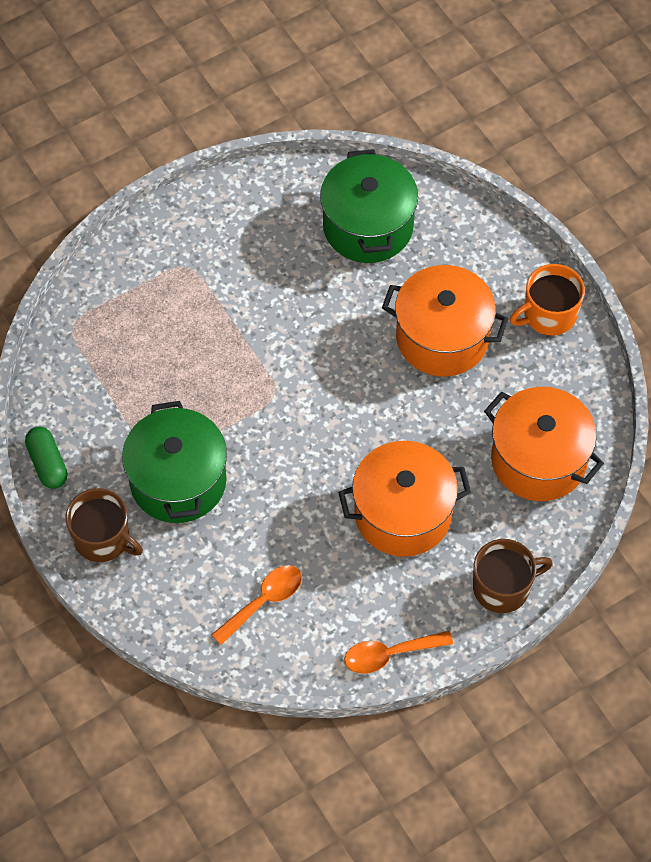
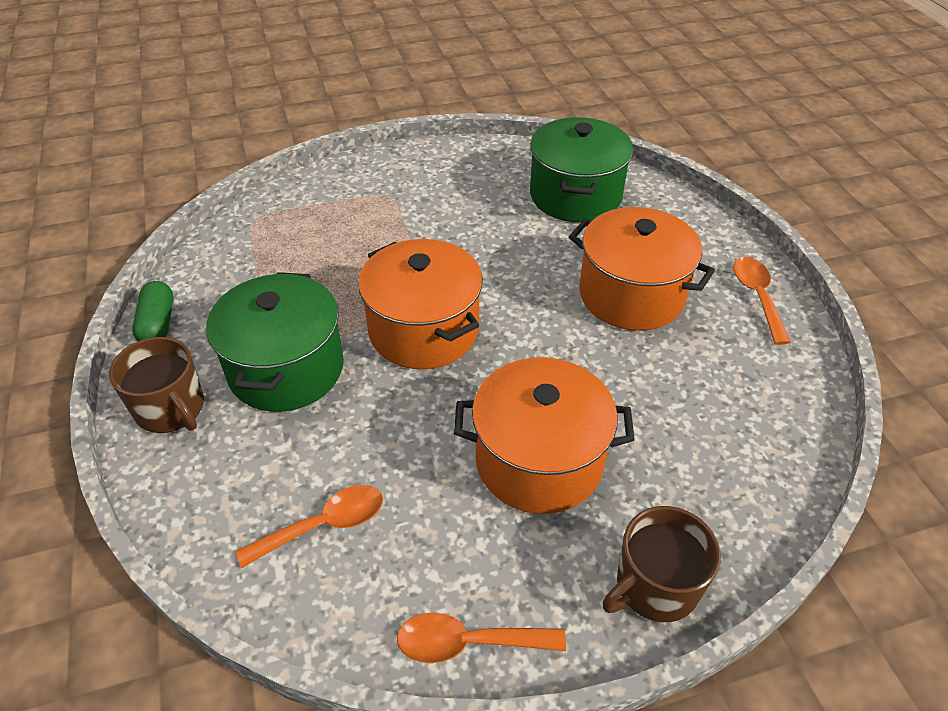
camera: 15 degrees right, 15 degrees down
(502, 587) = (655, 586): brown mug -> brown mug turned 150 degrees clockwise
(538, 459) = (728, 437): orange pot -> orange pot (424, 330)
(548, 314) = (757, 297): orange mug -> orange spoon

